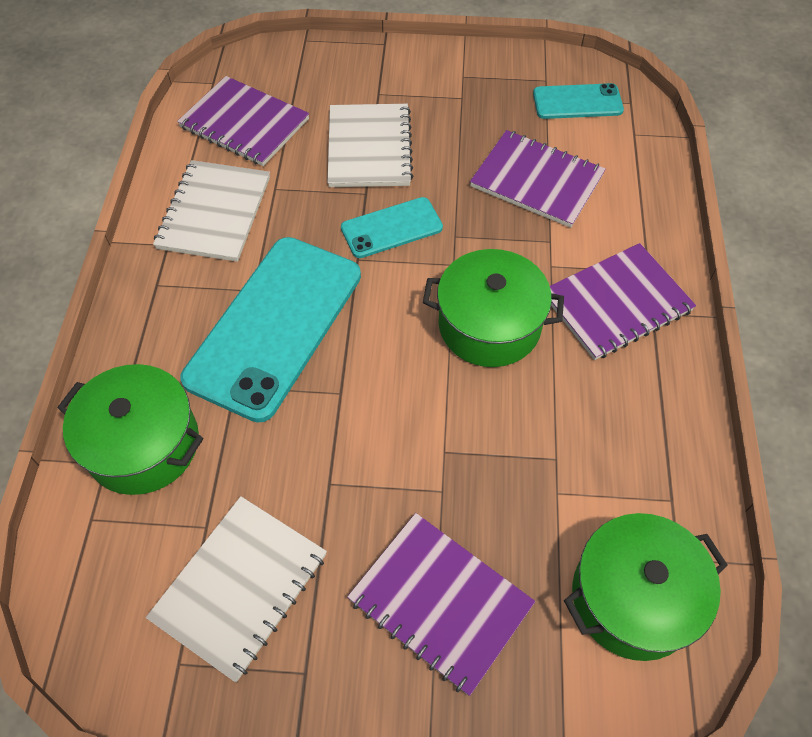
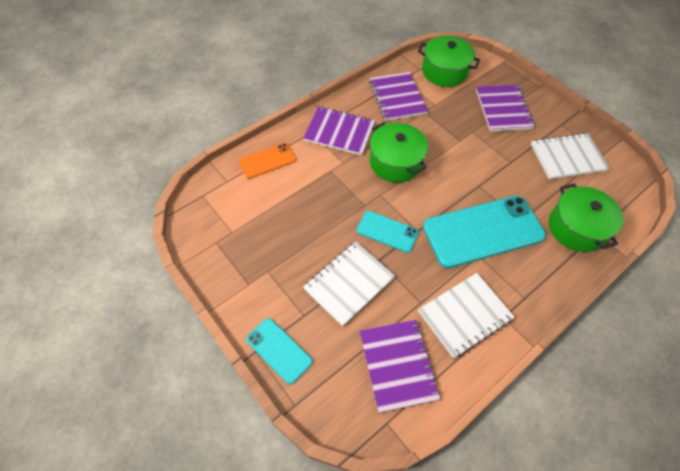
camera: 135 degrees left, 0 degrees up
(537, 180) = (298, 198): purple notebook -> purple notebook (397, 97)
(577, 102) = (223, 217): turquoise phone -> turquoise phone (279, 350)
(633, 189) = (267, 161): none -> orange phone

